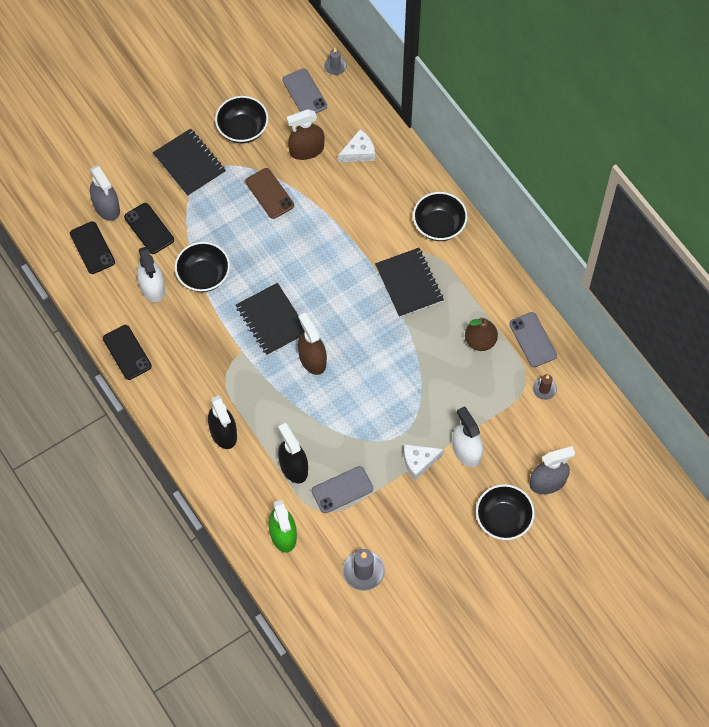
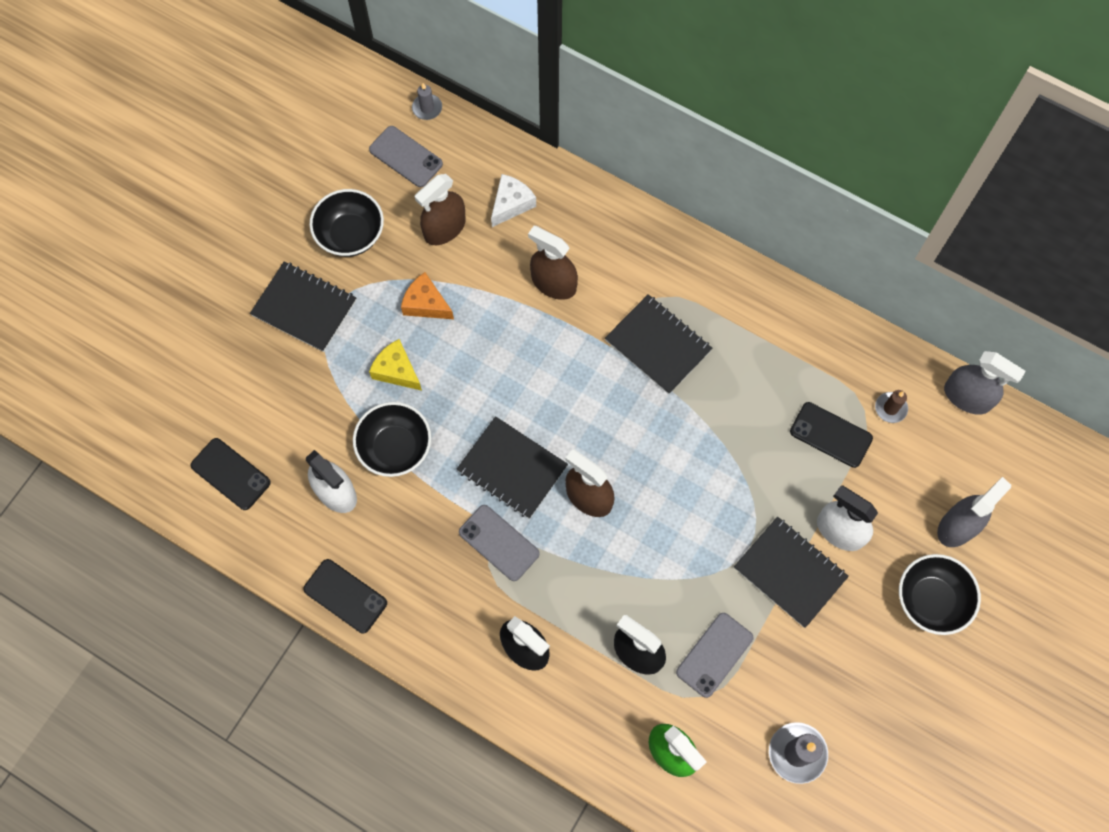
camera: 25 degrees left, 5 degrees up
(106, 207) = (223, 411): grey spray bottle -> grey spray bottle (967, 397)
(149, 228) = (293, 415): black phone -> black phone (831, 435)
(229, 228) = (396, 370): none -> yellow cheese
(269, 193) = (426, 303): brown phone -> orange cheese
(360, 215) = (553, 283): none -> brown spray bottle
(419, 462) = (790, 572): white cheese -> black notebook
(439, 225) = (656, 255): black bowl -> none
(480, 341) = (782, 381): brown pear -> none
(532, 340) = (843, 351): grey phone -> grey phone (499, 543)

